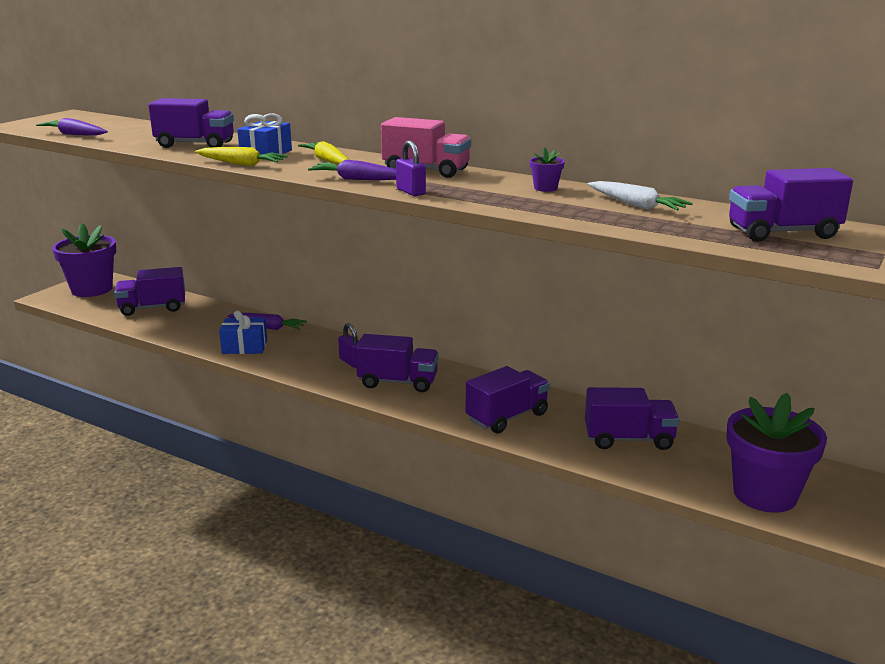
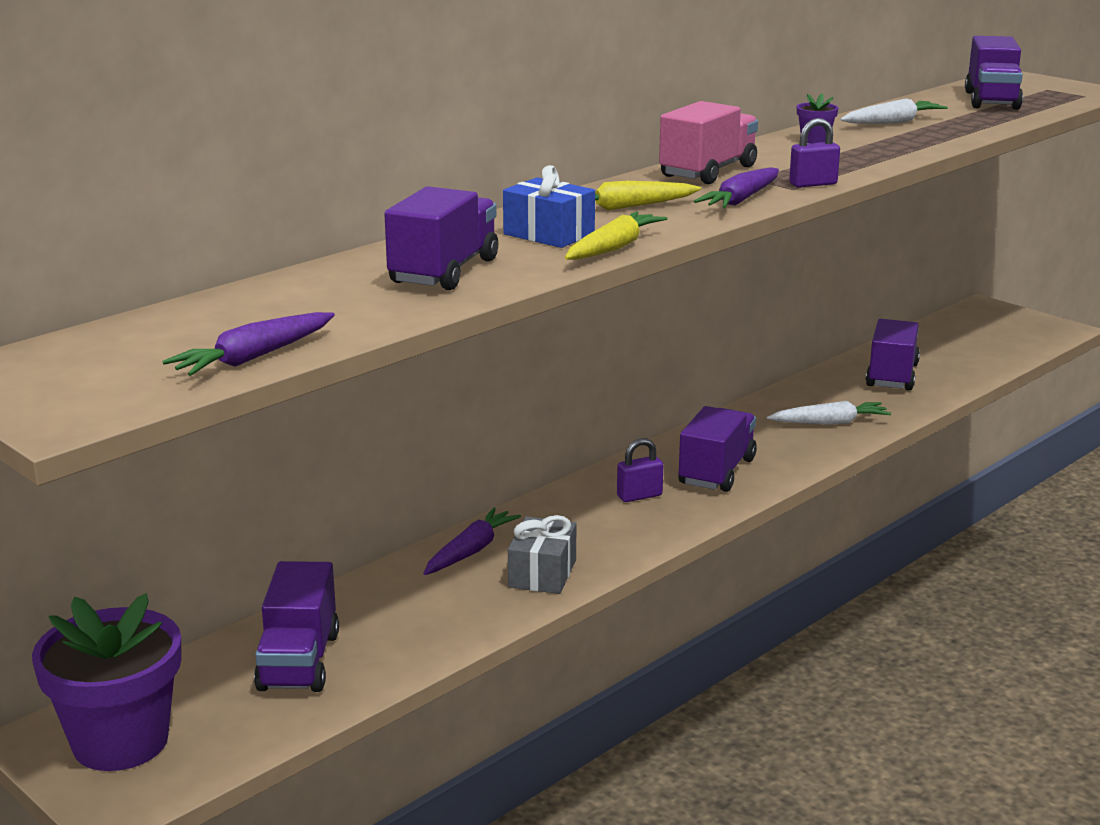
camera: 75 degrees left, 0 degrees up
(244, 347) = (542, 573): blue gift -> grey gift
(507, 417) = (830, 423): purple truck -> white carrot
(765, 494) = (999, 344): purple flower pot -> none

